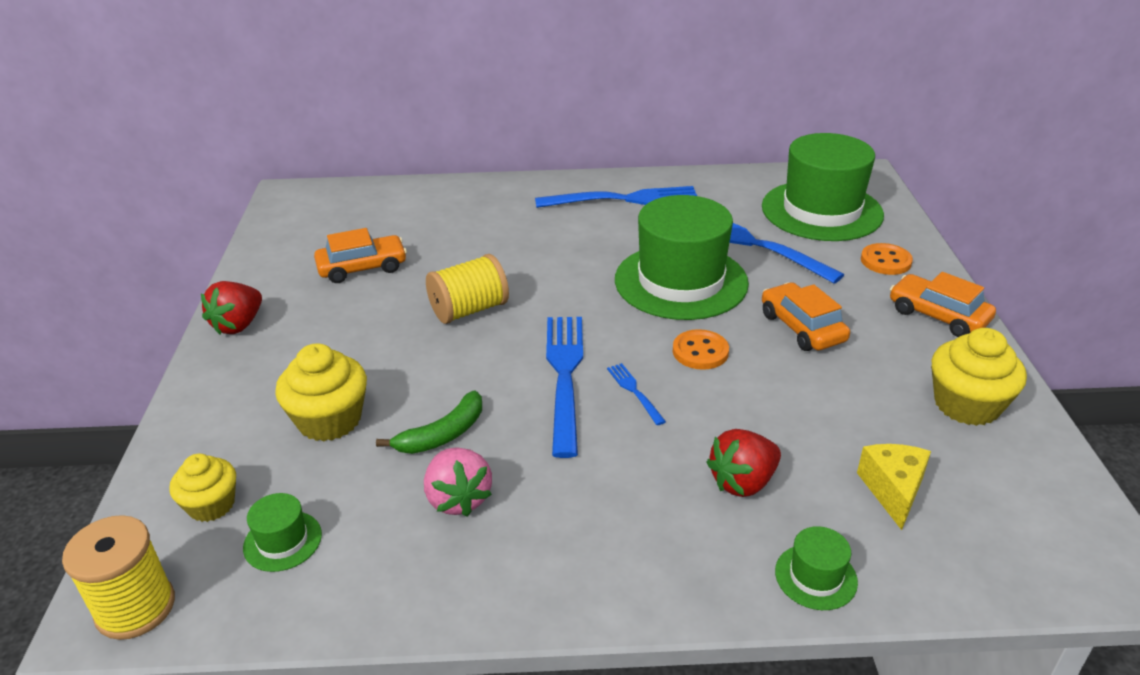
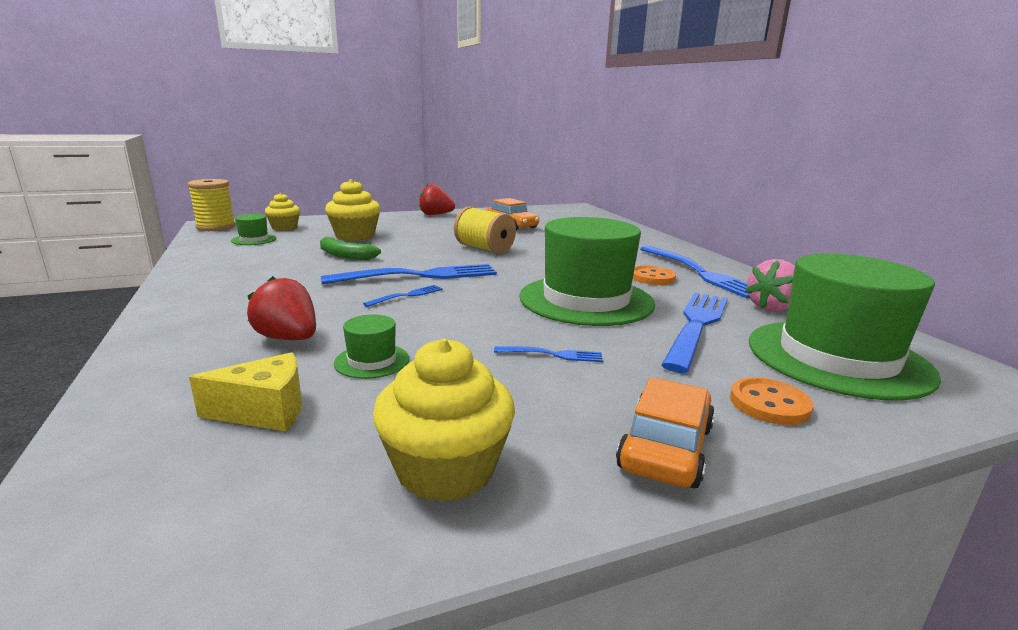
camera: 70 degrees right, 15 degrees down
(458, 499) = (281, 264): pink strawberry -> pink strawberry (772, 308)
(700, 352) = (476, 313): orange button -> orange button (652, 277)
(802, 327) = (552, 354): orange car -> blue fork
(815, 577) = (151, 373): green hat -> green hat (372, 361)

